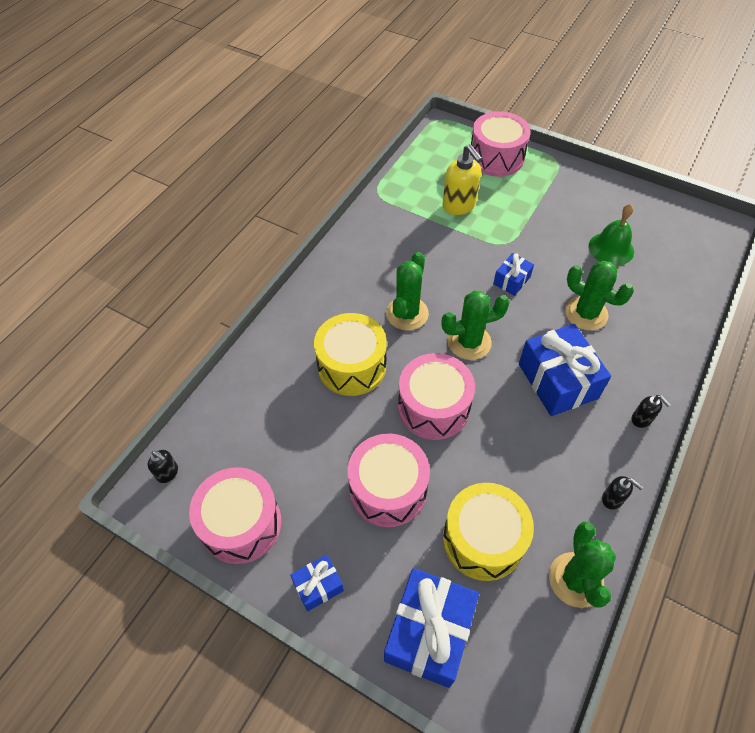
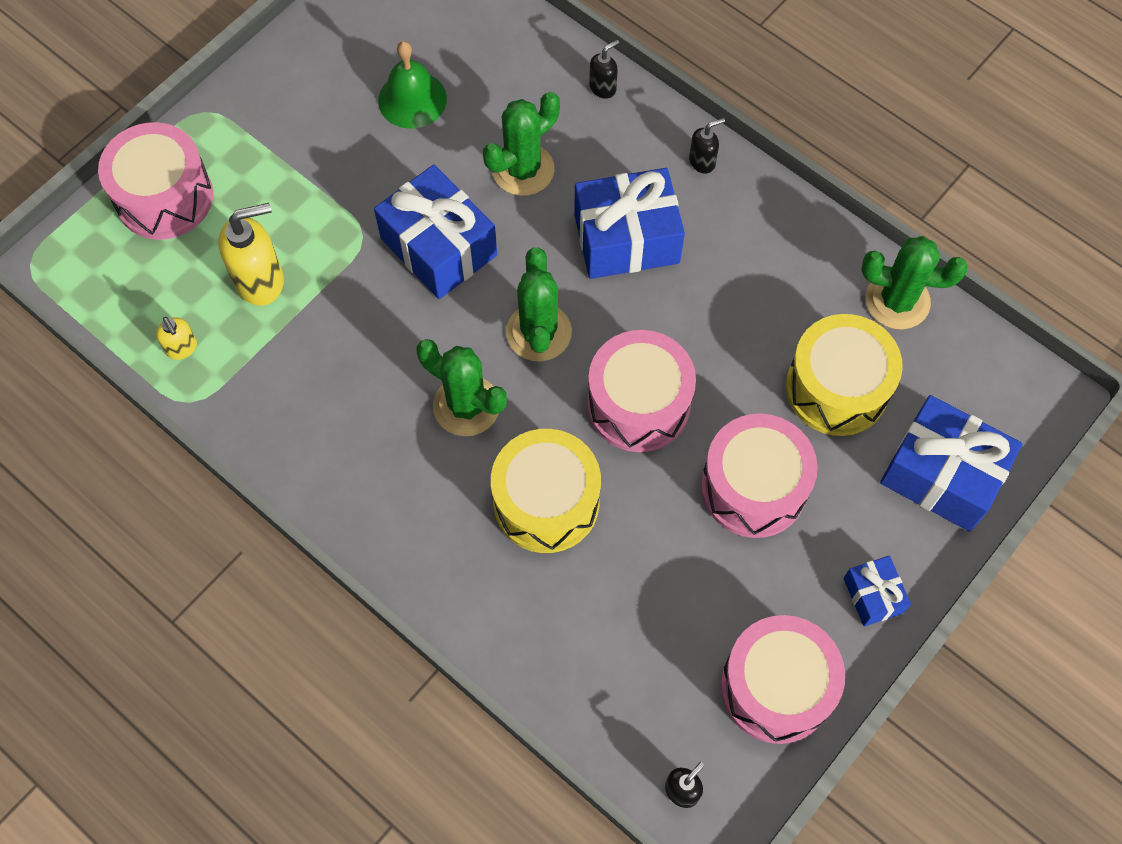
camera: 80 degrees left, 10 degrees up
(408, 183) = (182, 348): none -> yellow soap dispenser
(511, 280) = (439, 247): blue gift -> blue gift, size x1.95
(612, 499) = (804, 230): black soap dispenser -> black soap dispenser (603, 87)

